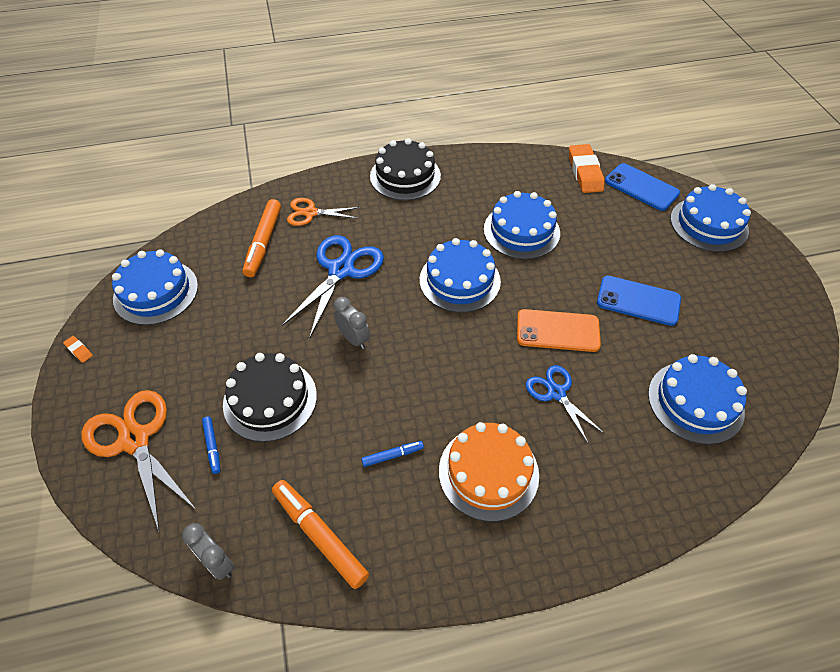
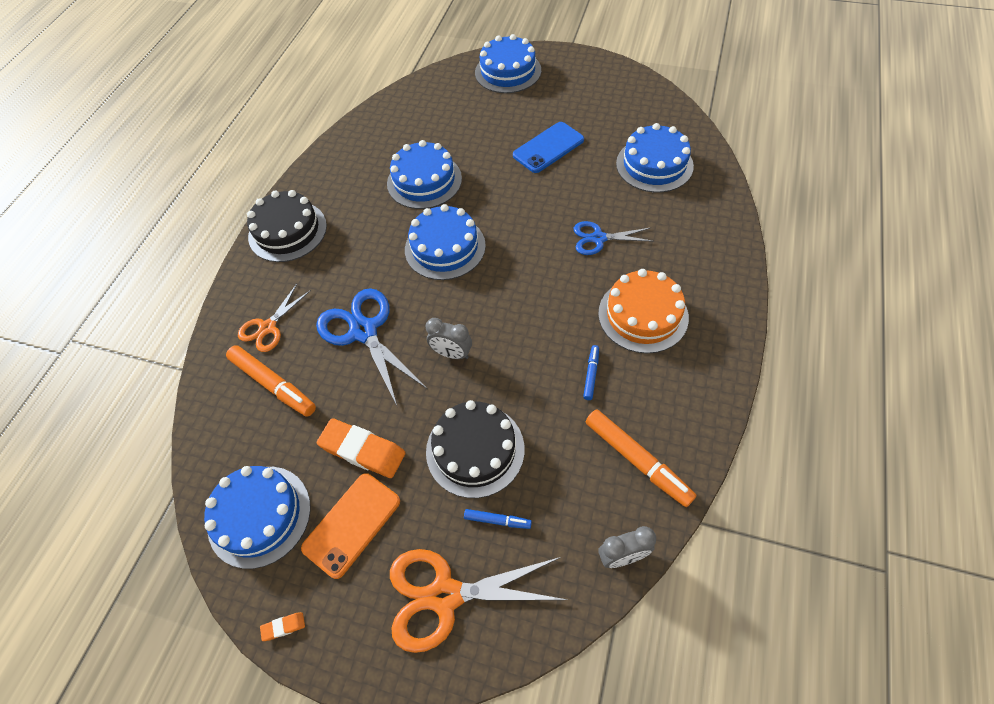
camera: 55 degrees left, 5 degrees up
(320, 535) = (637, 460): orange marker -> orange marker turned 120 degrees counterclockwise
(353, 339) = (452, 354): grey clock -> grey clock turned 150 degrees counterclockwise
(557, 331) = (542, 209): orange phone -> orange phone (352, 524)
(585, 172) = (395, 110): orange eraser -> orange eraser (363, 450)
(641, 187) = (441, 87): blue phone -> none

